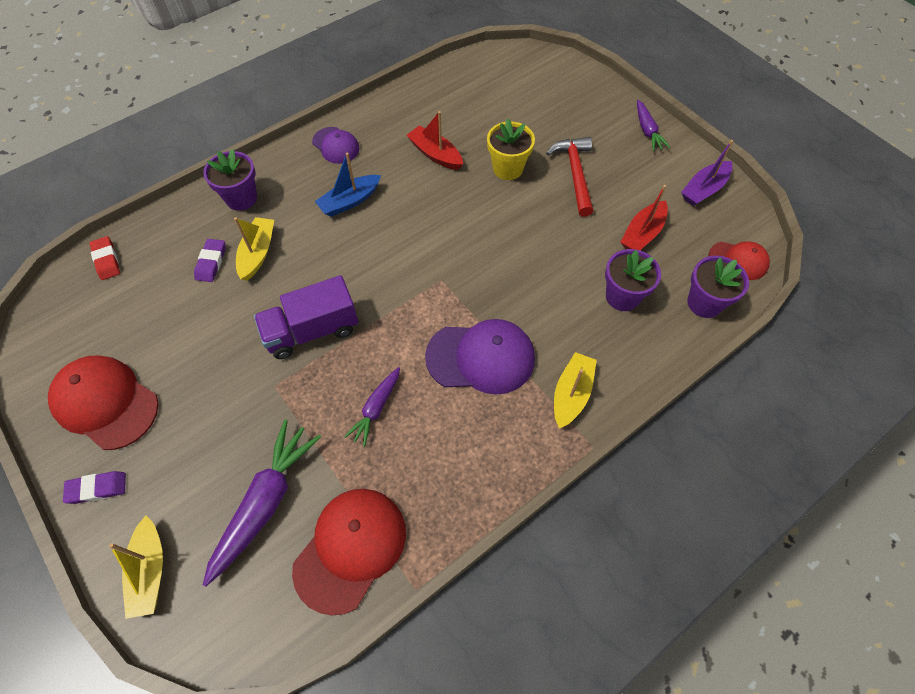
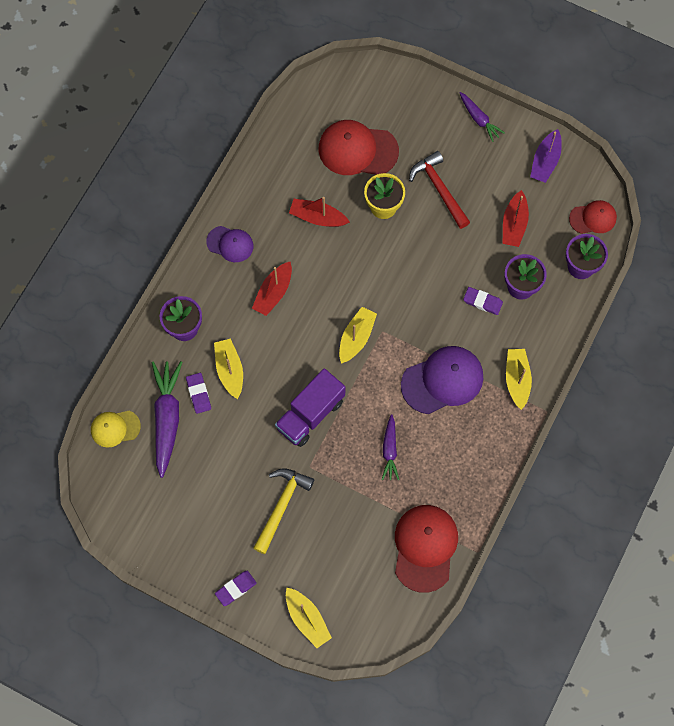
camera: 25 degrees left, 10 degrees up
(105, 403) = (198, 532): red cap -> red cap (357, 150)
(106, 260) = (115, 428): red eraser -> yellow cap
(215, 416) = (281, 506): none -> yellow hammer
(265, 503) = (353, 545): purple carrot -> purple carrot (167, 418)
(349, 201) = (273, 293): blue boat -> red boat
(409, 275) = (356, 337): none -> yellow boat
(570, 295) = (482, 302): none -> purple eraser

